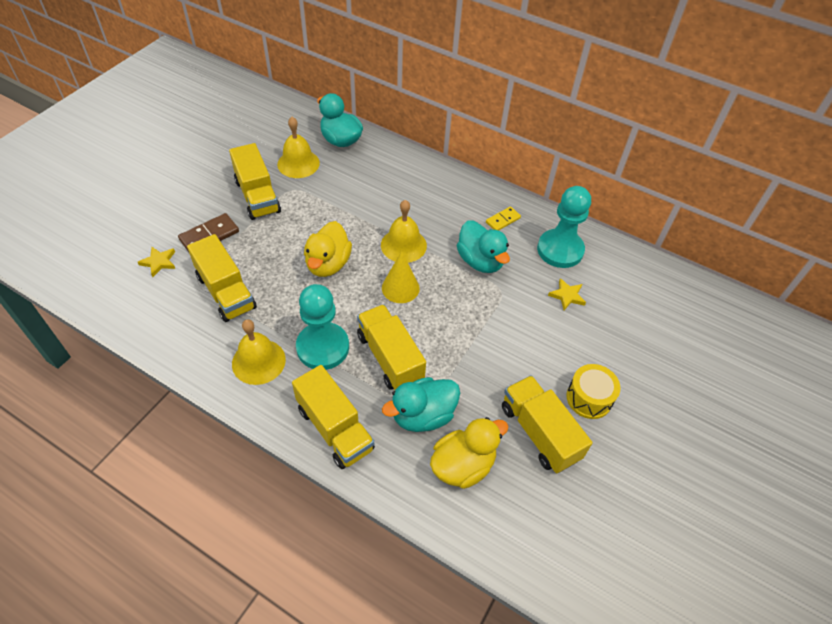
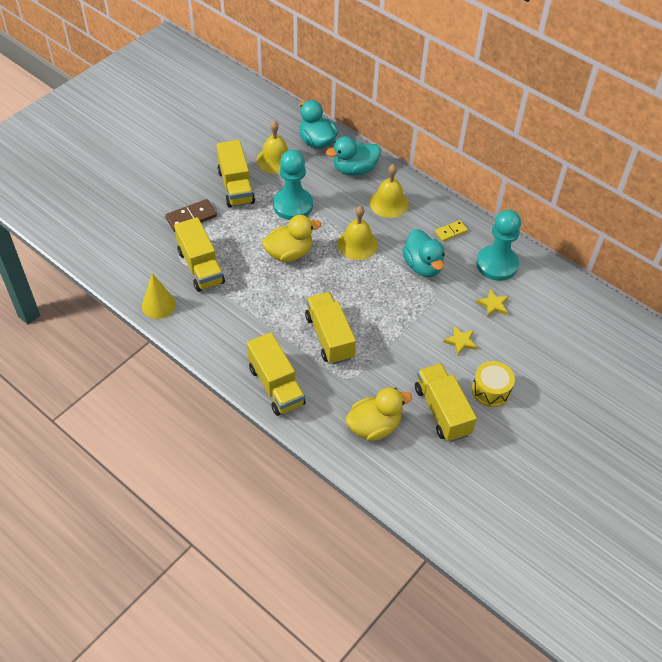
camera: 10 degrees right, 0 degrees up
(159, 262) = (147, 235): yellow star -> yellow star (460, 341)
(258, 361) = (221, 326): yellow bell -> yellow bell (389, 203)
(323, 347) = (275, 322): turquoise pawn -> turquoise pawn (293, 205)
(328, 264) = (289, 253): yellow duck -> yellow duck turned 135 degrees counterclockwise
(400, 288) = (348, 281): yellow cone -> yellow cone (158, 305)
(423, 415) = (348, 385): turquoise duck -> turquoise duck (354, 169)

